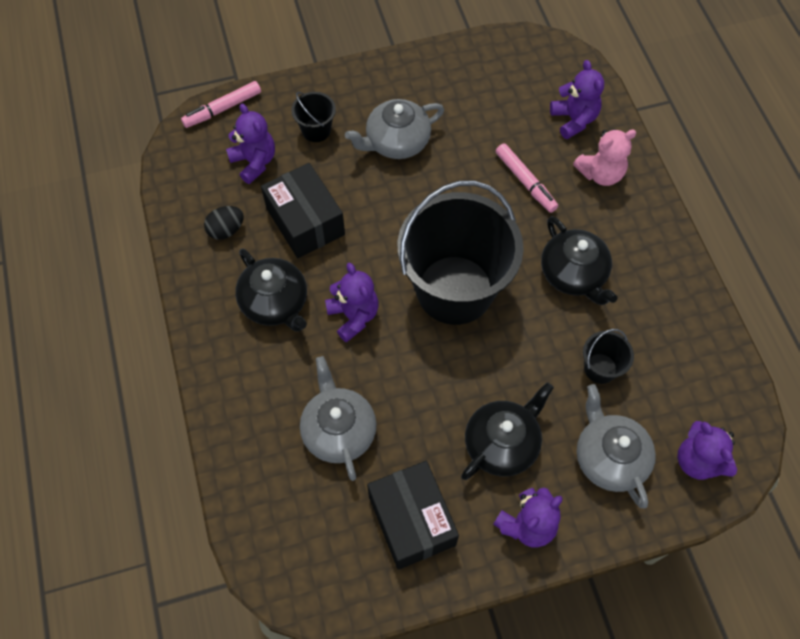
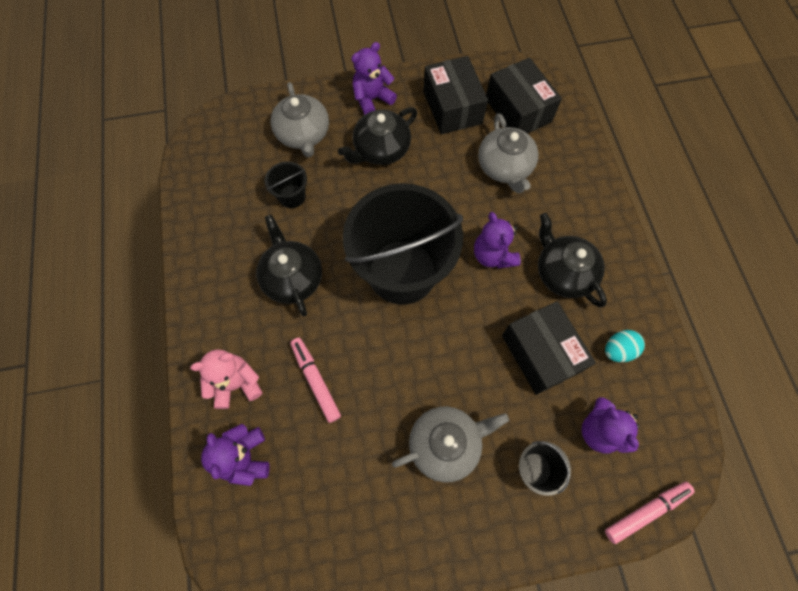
camera: 175 degrees left, 5 degrees up
(226, 230) = (618, 350): black egg -> turquoise egg
(319, 523) = (518, 110): none -> black box
(698, 460) = (239, 128): purple teddy bear -> none

